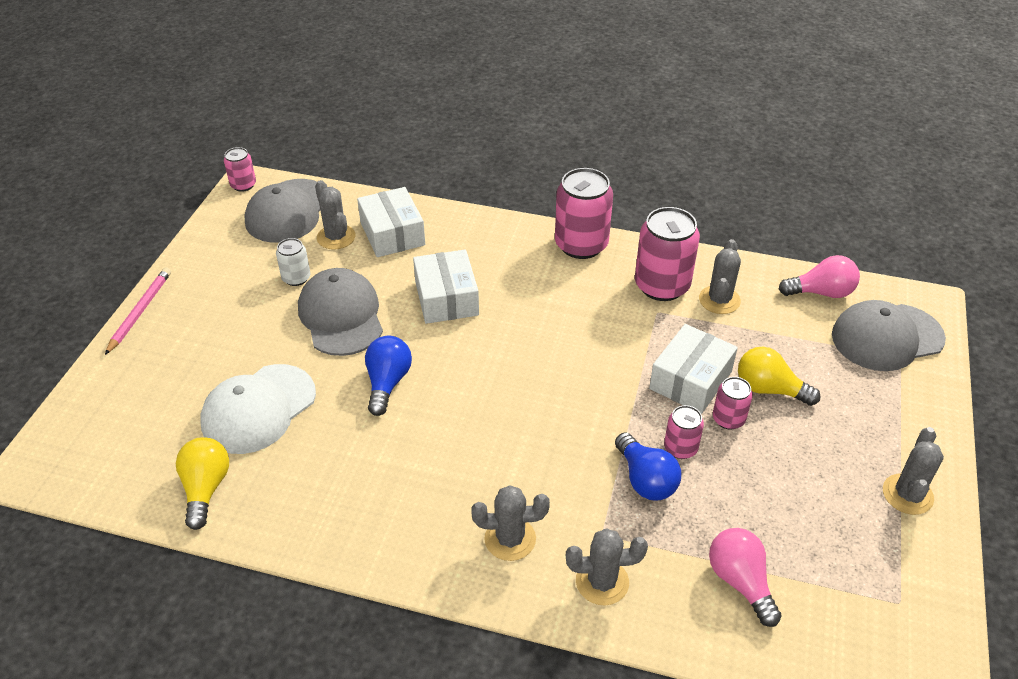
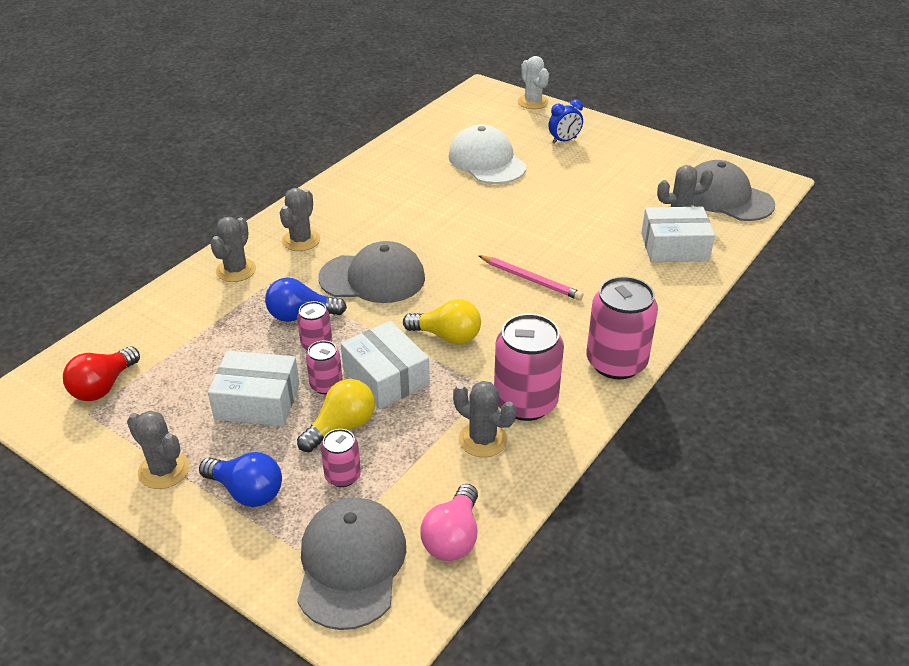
camera: 110 degrees right, 5 degrees down
(76, 401) = (533, 102): none -> white cactus
(140, 311) = (614, 126): pink pencil -> pink pencil (531, 280)
(187, 348) = (564, 140): none -> blue clock
(206, 488) = (428, 138): yellow light bulb -> yellow light bulb (447, 336)
(243, 185) = (774, 180): pink can -> pink can (342, 476)
(296, 278) = (627, 191): white can -> none
(341, 316) = (570, 205): grey cap -> grey cap (372, 278)
(387, 383) = (481, 215): blue light bulb -> blue light bulb (247, 491)
(446, 298) = (568, 260): white box -> white box (257, 401)
(740, 582) = (179, 333): pink light bulb -> none
(859, 610) = (103, 386): none -> red light bulb

